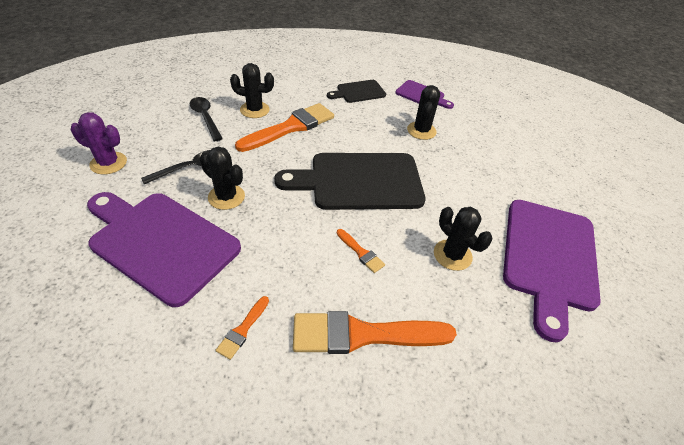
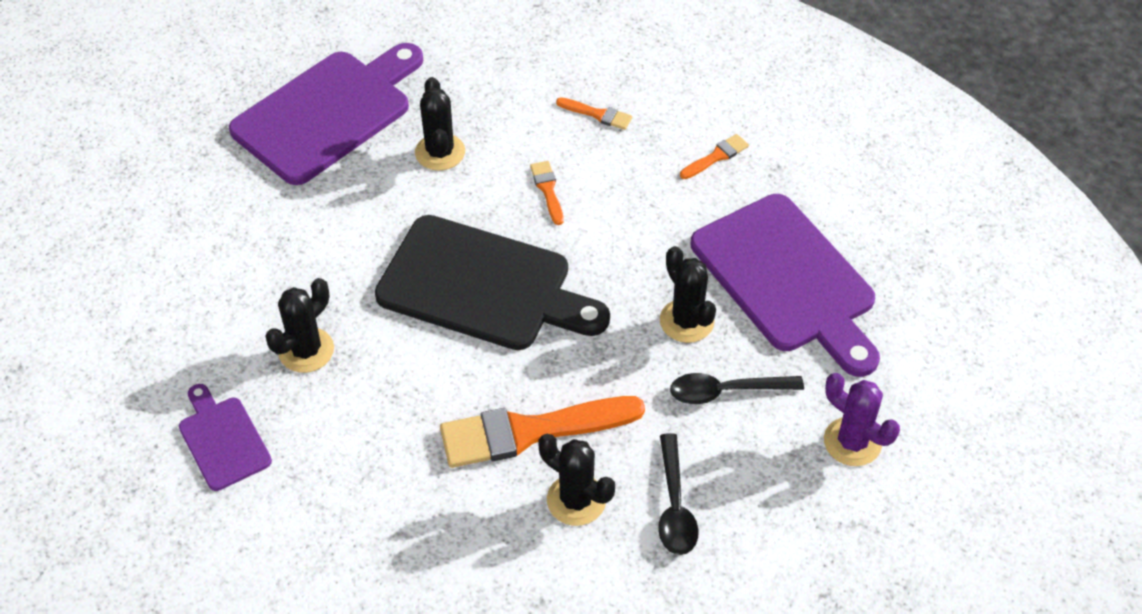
camera: 150 degrees left, 5 degrees up
(358, 92) = (343, 490): black cutting board -> none
(363, 334) = (597, 114): orange brush -> orange brush, size x0.45

